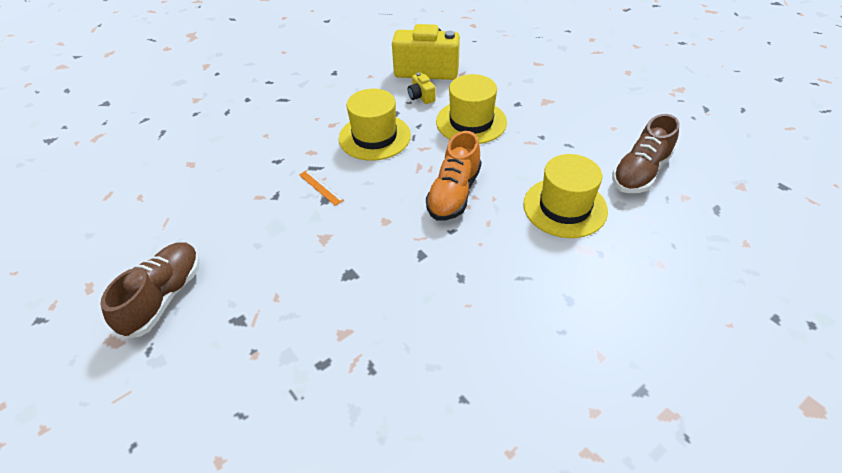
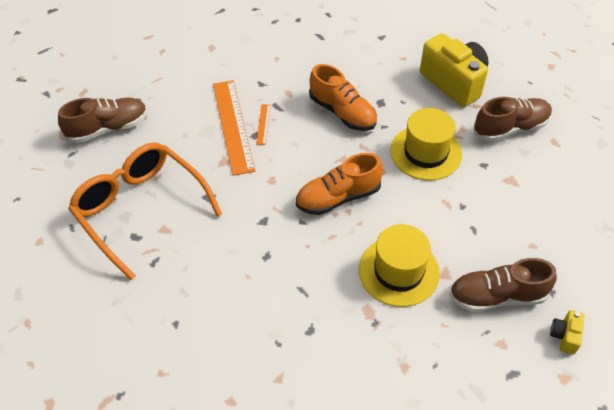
camera: 45 degrees right, 5 degrees up
(295, 206) = (233, 126): none -> orange ruler
(297, 337) = (141, 210): none -> orange glasses
(374, 137) = (342, 112): yellow hat -> orange shoe
(421, 97) = (417, 104): yellow camera -> yellow camera (564, 336)
(501, 72) = (510, 128): none -> brown shoe

